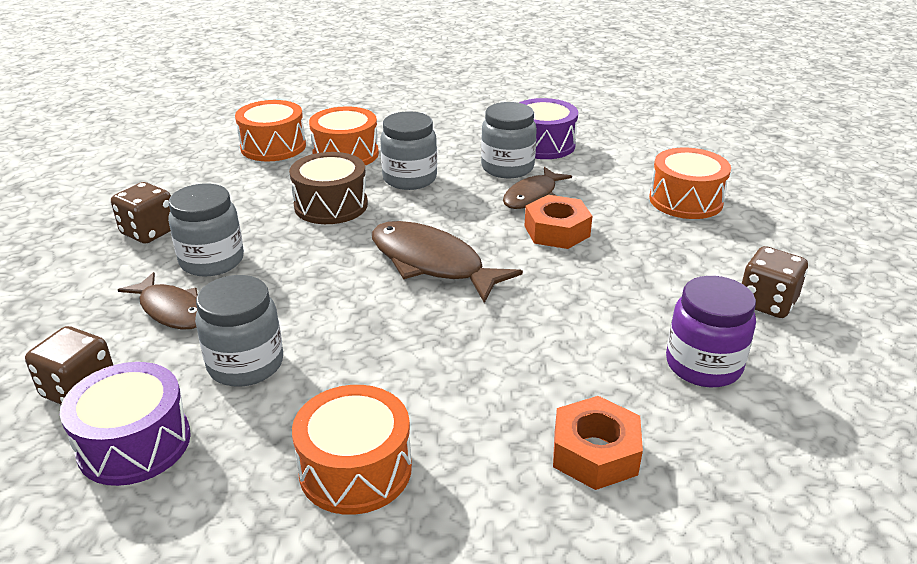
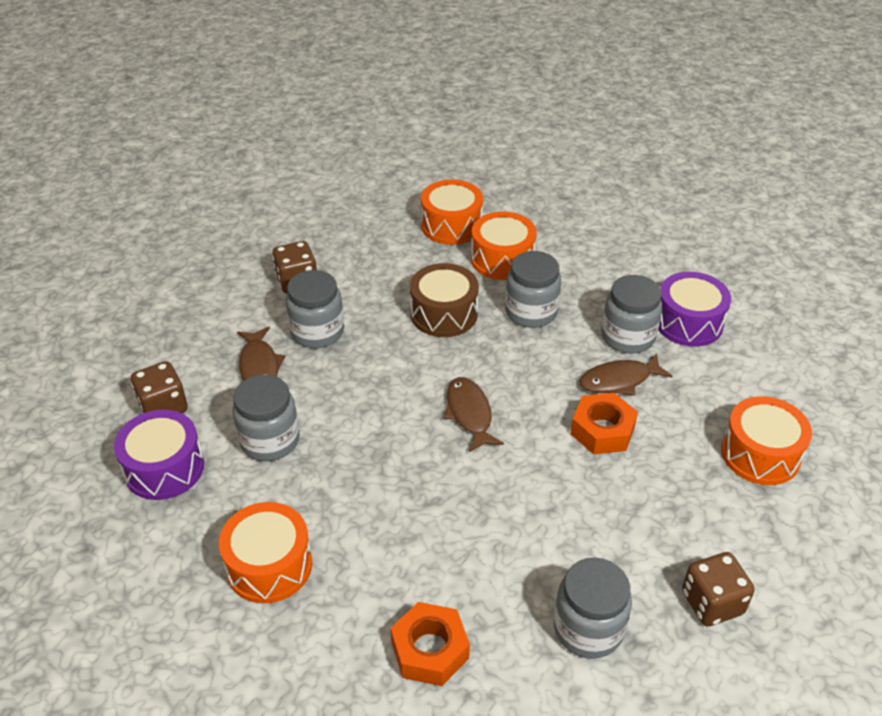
camera: 35 degrees right, 10 degrees up
(432, 263) = (469, 414): brown fish -> brown fish, size x0.64
(703, 365) = (588, 628): purple jar -> grey jar

